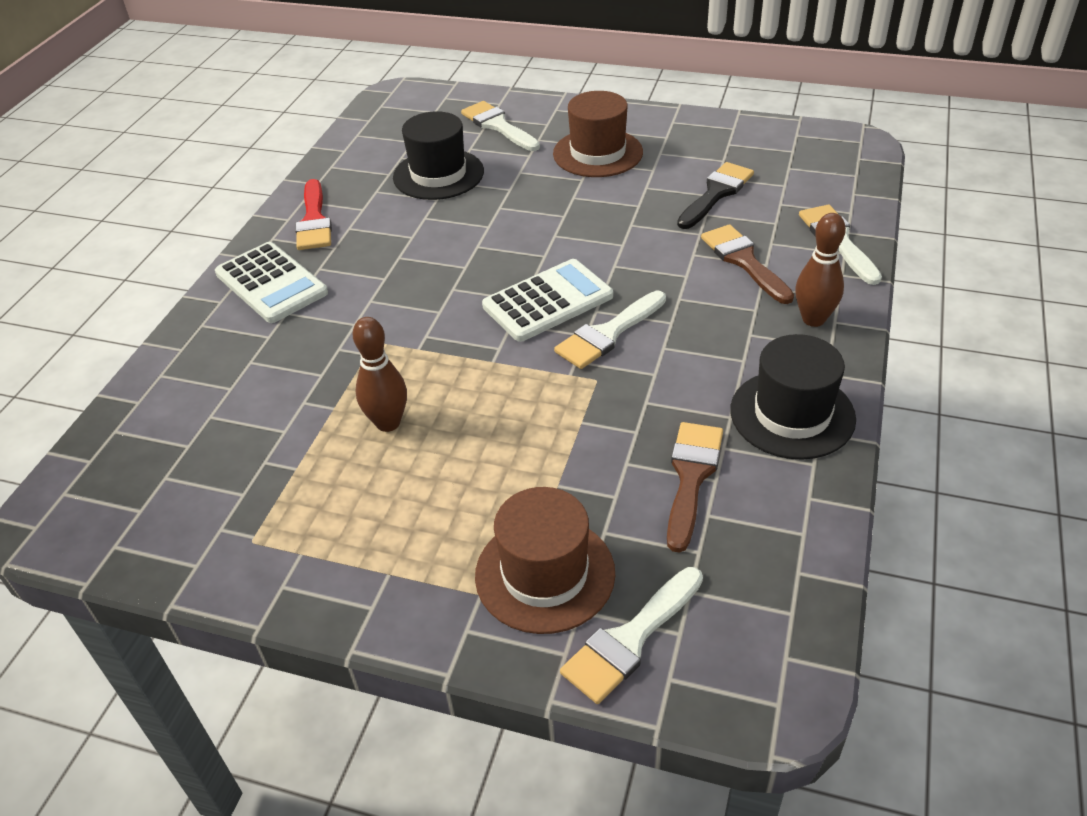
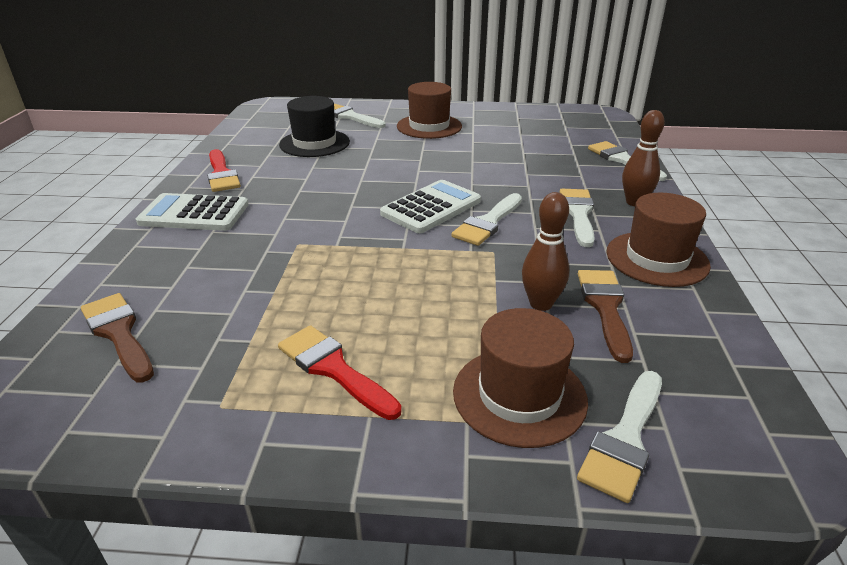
camera: 15 degrees left, 10 degrees down
(271, 283) = (194, 214): white calculator -> white calculator turned 150 degrees clockwise
(369, 514) = (333, 369): none -> red brush
(388, 423) = (328, 297): brown bowling pin -> brown bowling pin (540, 304)
(716, 193) = (524, 142): black brush -> none
(729, 331) = (578, 213): none -> white brush
(744, 261) = (565, 175): brown brush -> brown brush (118, 333)
(792, 414) = (657, 259): black hat -> brown hat

